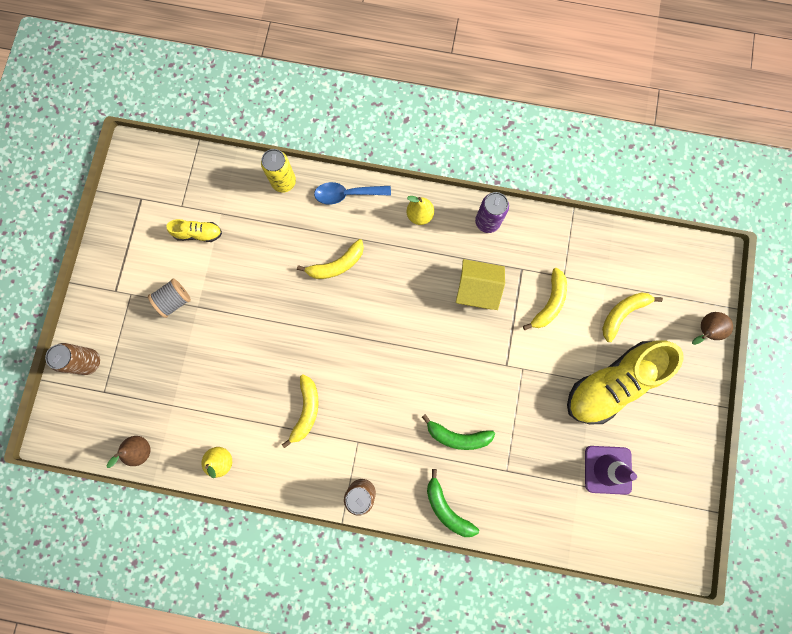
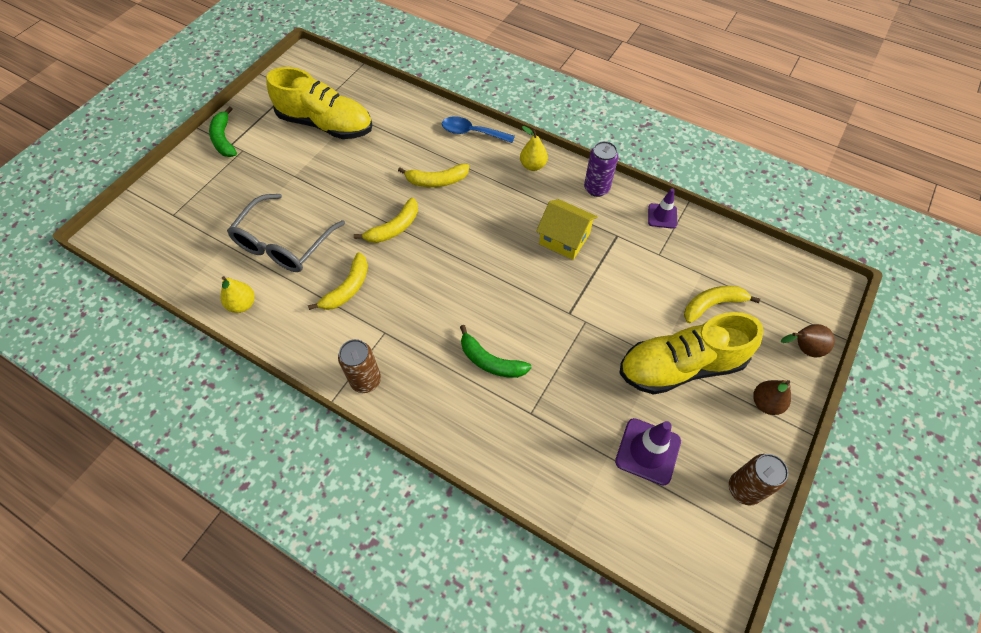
camera: 20 degrees right, 20 degrees down
(89, 362) = (175, 188): brown can -> brown can (744, 489)
(140, 450) = (174, 270): brown pear -> brown pear (765, 403)
(174, 300) = (277, 165): grey spool -> none
(198, 233) = (326, 124): yellow shoe -> yellow shoe, size x2.21
(226, 386) = (283, 244): none -> grey glasses
(283, 182) = (420, 109): yellow can -> none
(446, 508) = (448, 428): green banana -> green banana (224, 139)
(549, 303) = (635, 272): yellow banana -> yellow banana (394, 228)
(555, 233) = (662, 216): none -> purple traffic cone

